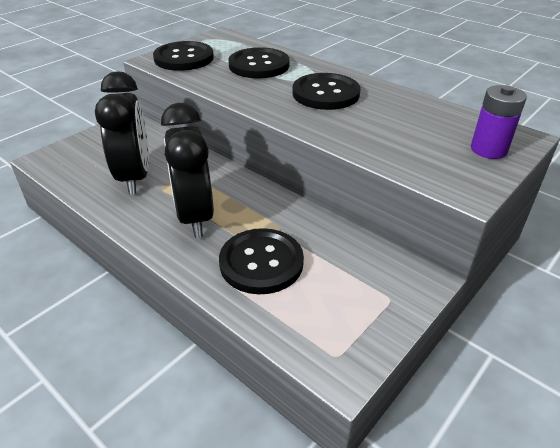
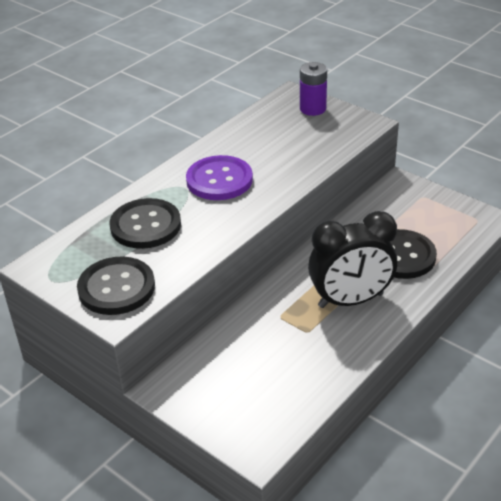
camera: 90 degrees left, 0 degrees up
(134, 177) = (290, 355): black clock -> none
(325, 94) = (219, 180): black button -> purple button

